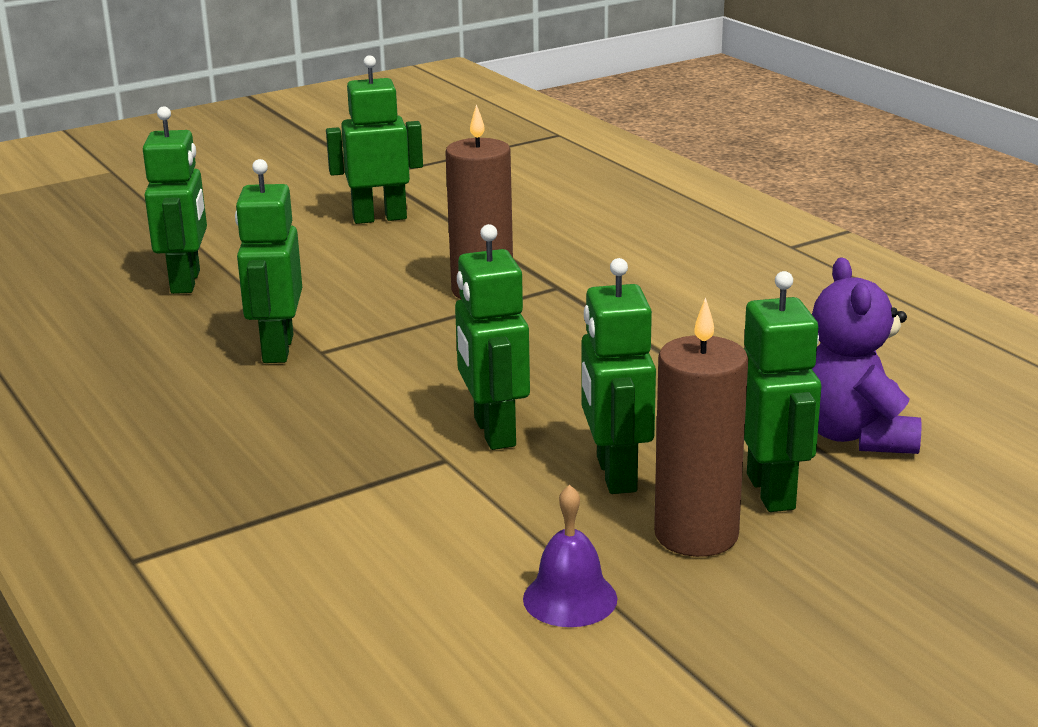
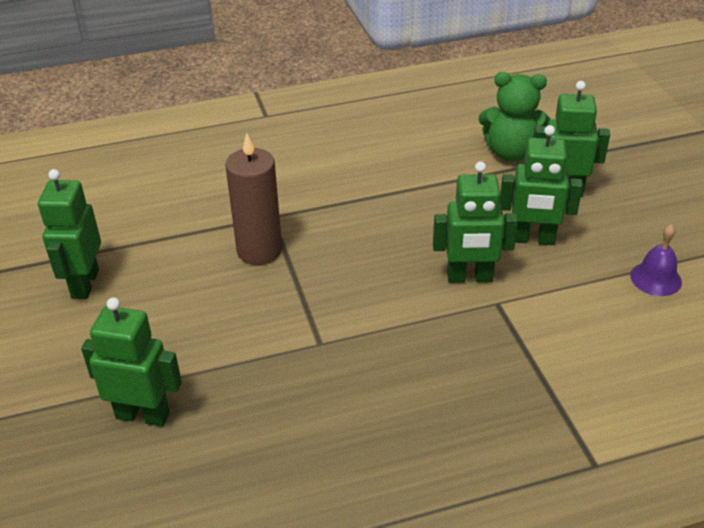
camera: 75 degrees left, 15 degrees up
(277, 349) = (306, 367): green robot -> none
(696, 534) = (599, 224): brown candle -> none
(855, 435) = (511, 153): purple teddy bear -> green teddy bear

